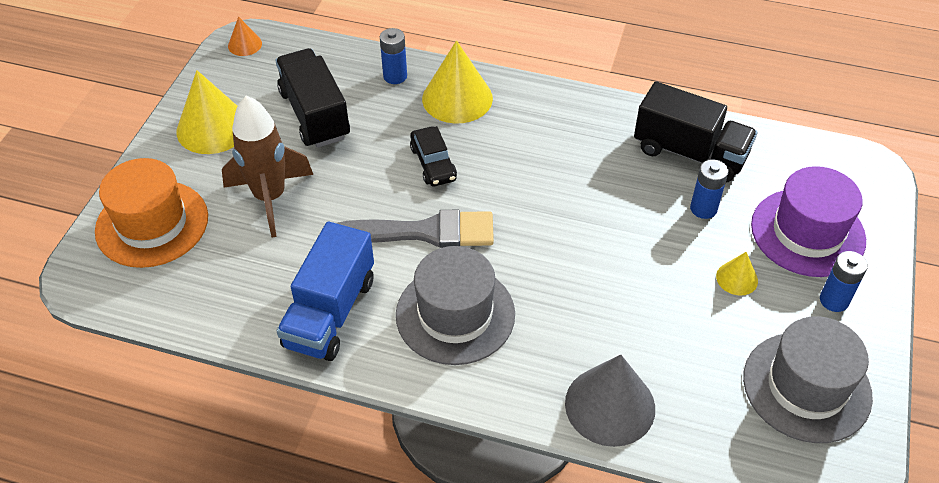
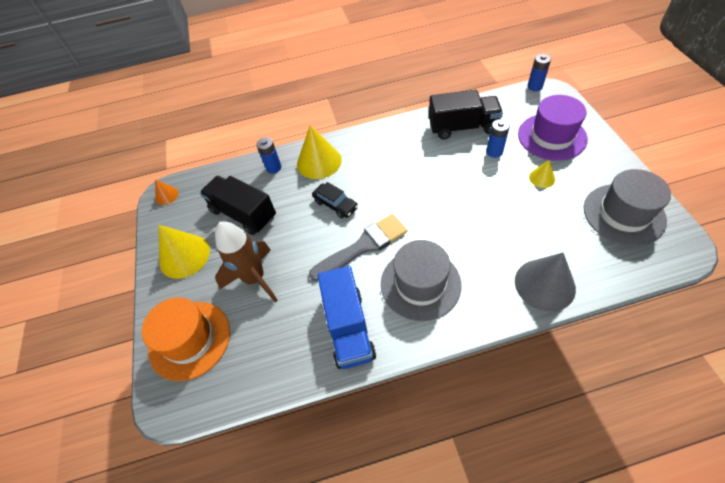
camera: 25 degrees left, 5 degrees up
(834, 300) = (594, 163): blue battery -> blue battery (534, 86)

